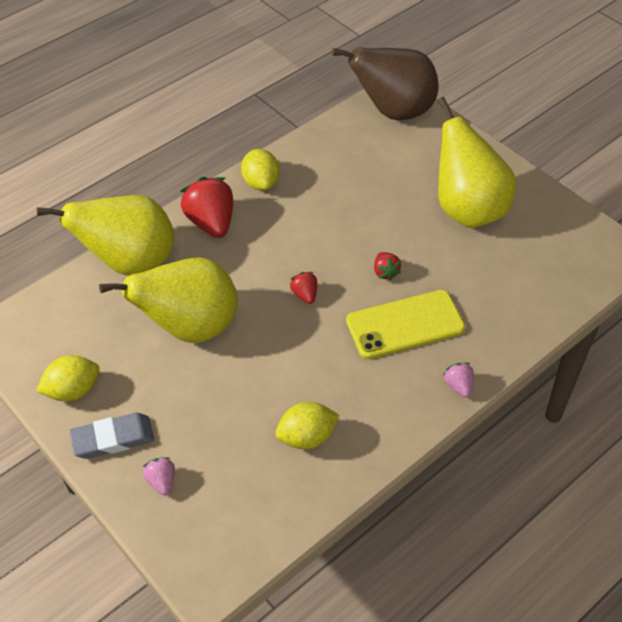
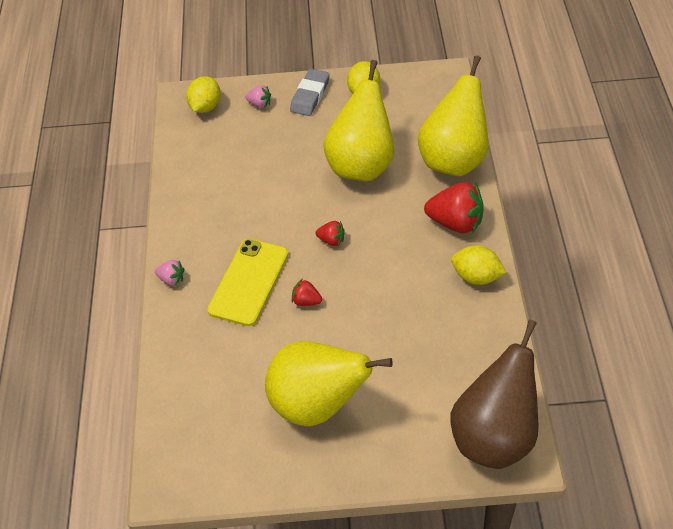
camera: 130 degrees right, 0 degrees up
(307, 437) = (219, 180): yellow lemon -> yellow lemon (205, 107)

